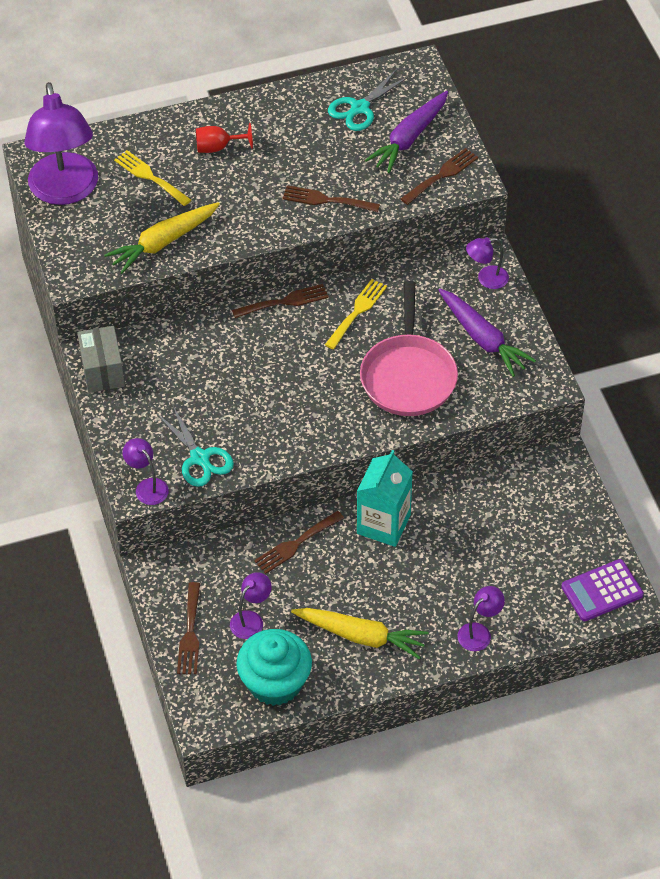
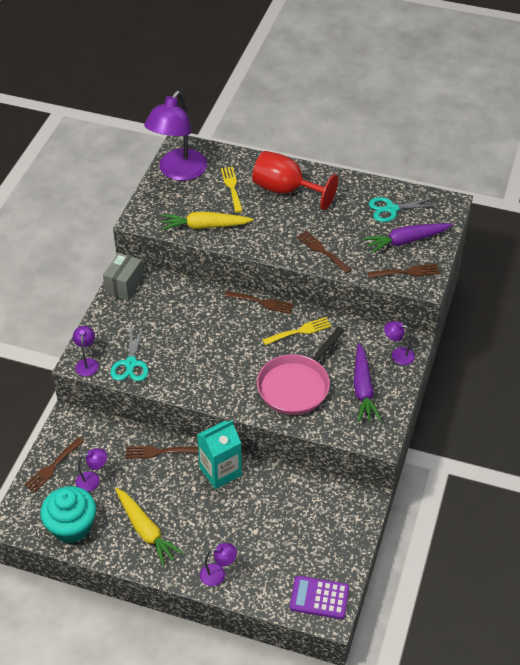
camera: 35 degrees right, 5 degrees down
(218, 147) = (285, 190): red goblet -> red goblet, size x2.01

